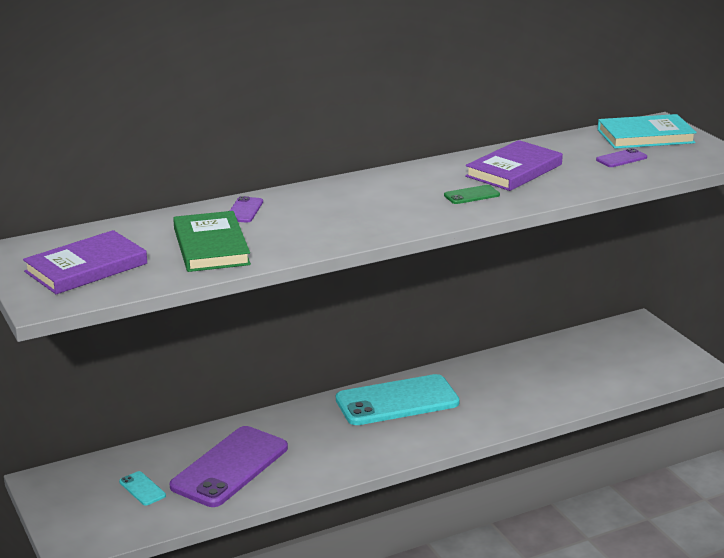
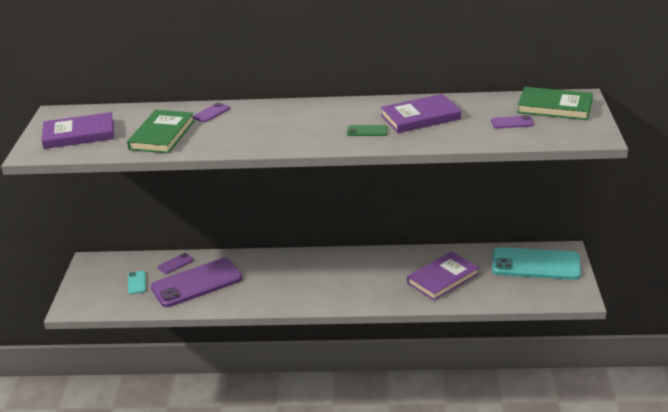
camera: 30 degrees right, 5 degrees up
(175, 451) = (176, 263): none -> purple phone
(397, 401) = (338, 266): turquoise phone -> turquoise phone (535, 264)
(534, 383) = (442, 278): none -> purple book
(645, 136) = (555, 107): turquoise book -> green book

